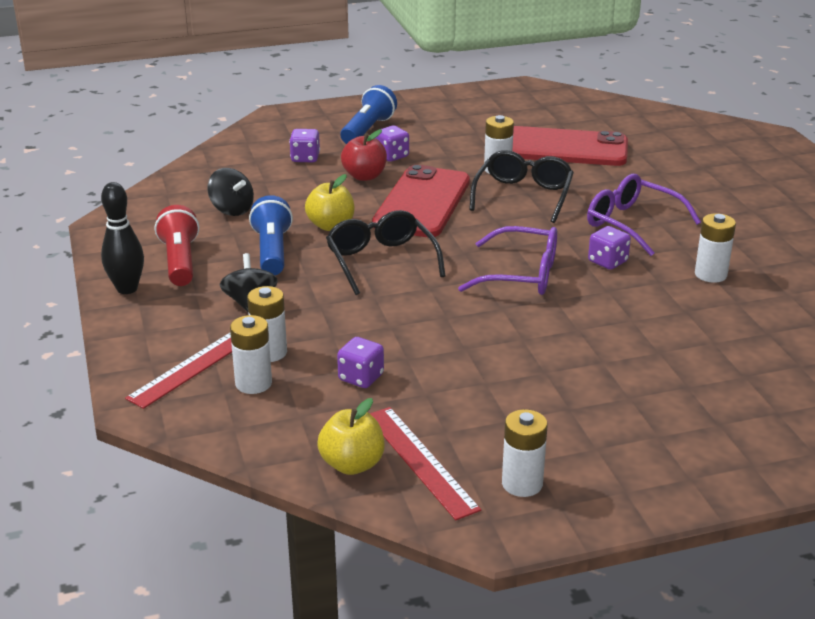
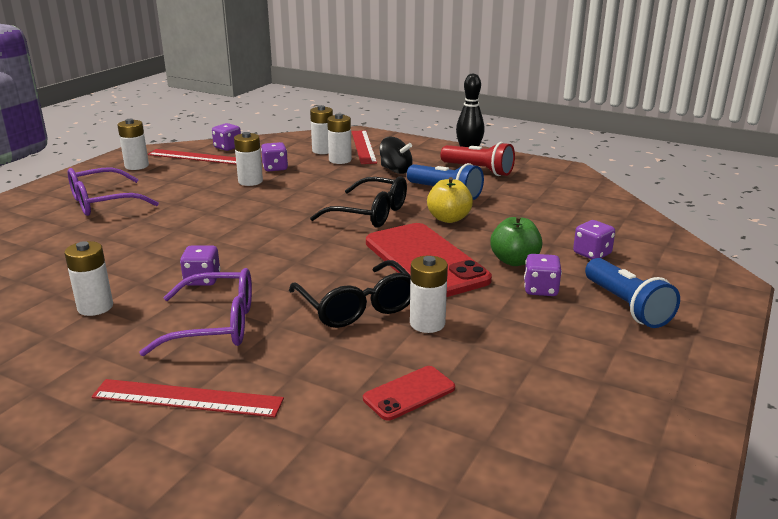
camera: 135 degrees right, 5 degrees down
(232, 209) = (530, 201): black spinning top -> none
(352, 464) = (228, 147): yellow apple -> purple dice
(364, 176) = (514, 261): red apple -> green apple
(421, 366) = (250, 181): none -> white battery
(522, 275) = (259, 244): purple glasses -> purple glasses (102, 203)
(565, 148) = (409, 393): red phone -> red phone, size x0.47
(688, 192) = (187, 398): none -> red ruler

